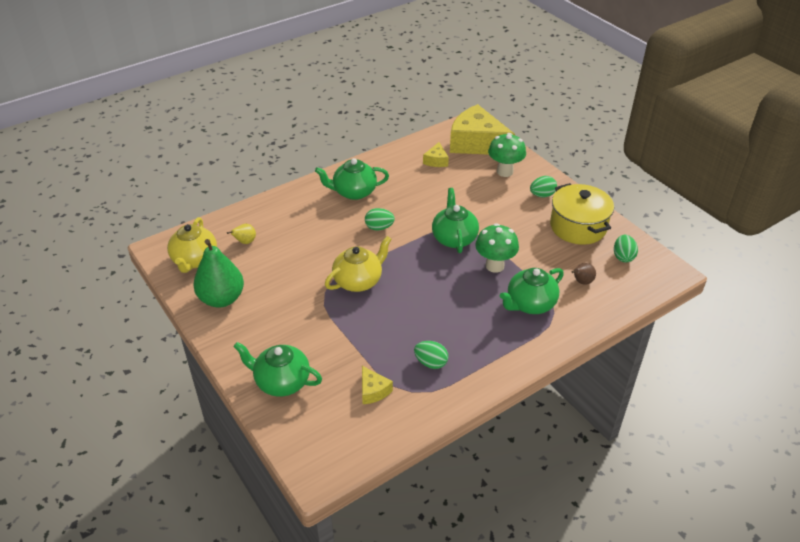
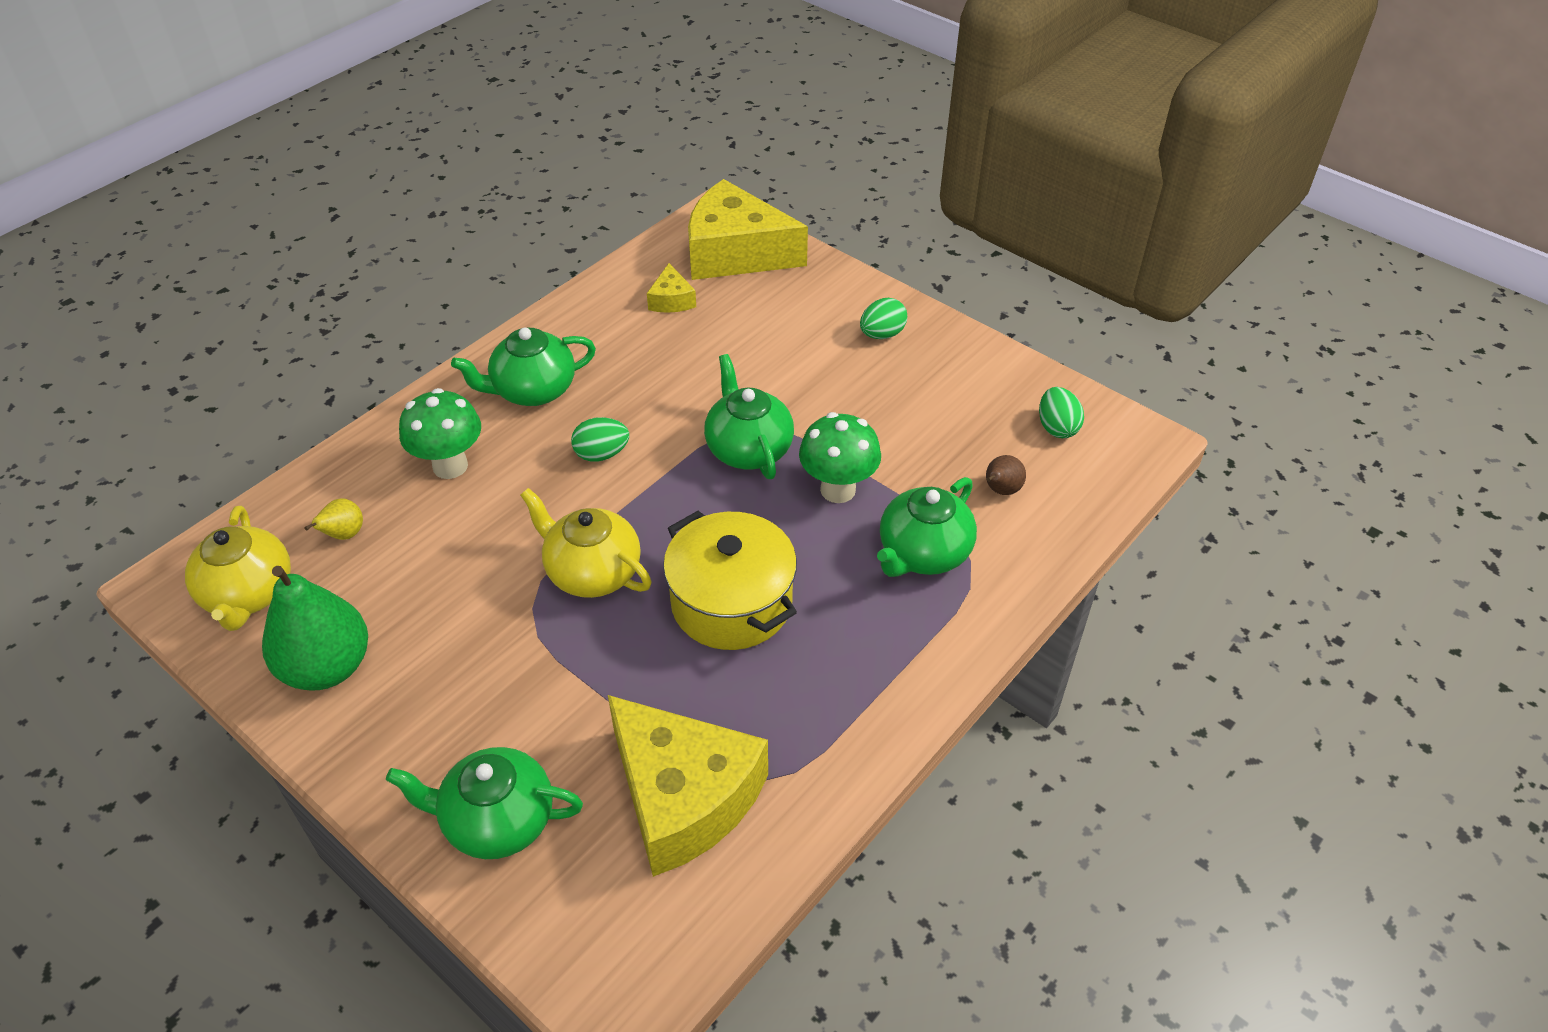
camera: 15 degrees left, 5 degrees up
(358, 281) = (592, 572): yellow teapot -> yellow teapot turned 90 degrees counterclockwise
(373, 391) = (683, 797): yellow cheese -> yellow cheese, size x2.30
(431, 363) = (776, 712): green egg -> none
(504, 172) = (802, 300): green mushroom -> green mushroom (450, 466)
(578, 227) = (962, 384): yellow pot -> yellow pot (731, 603)

